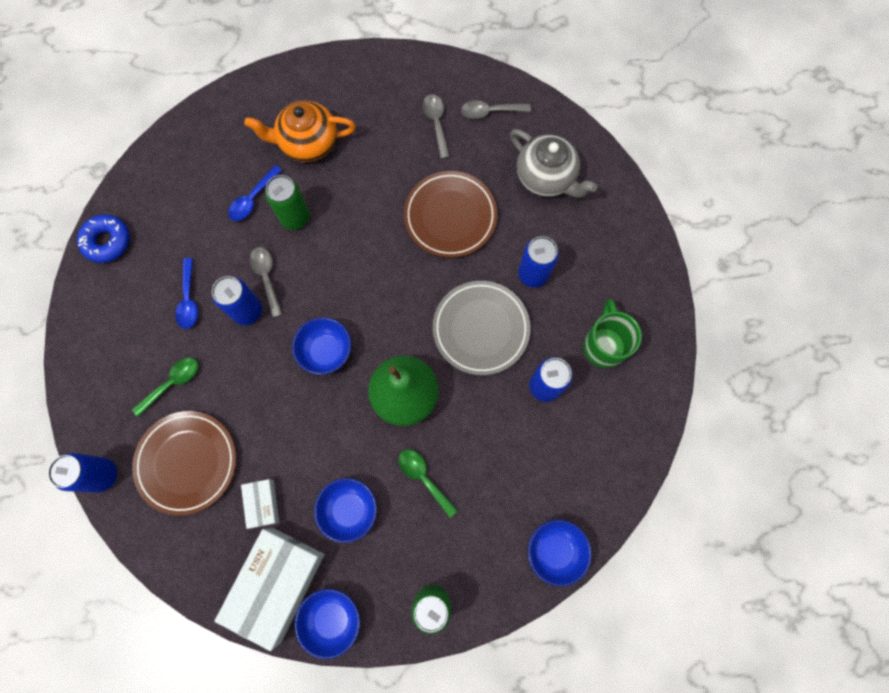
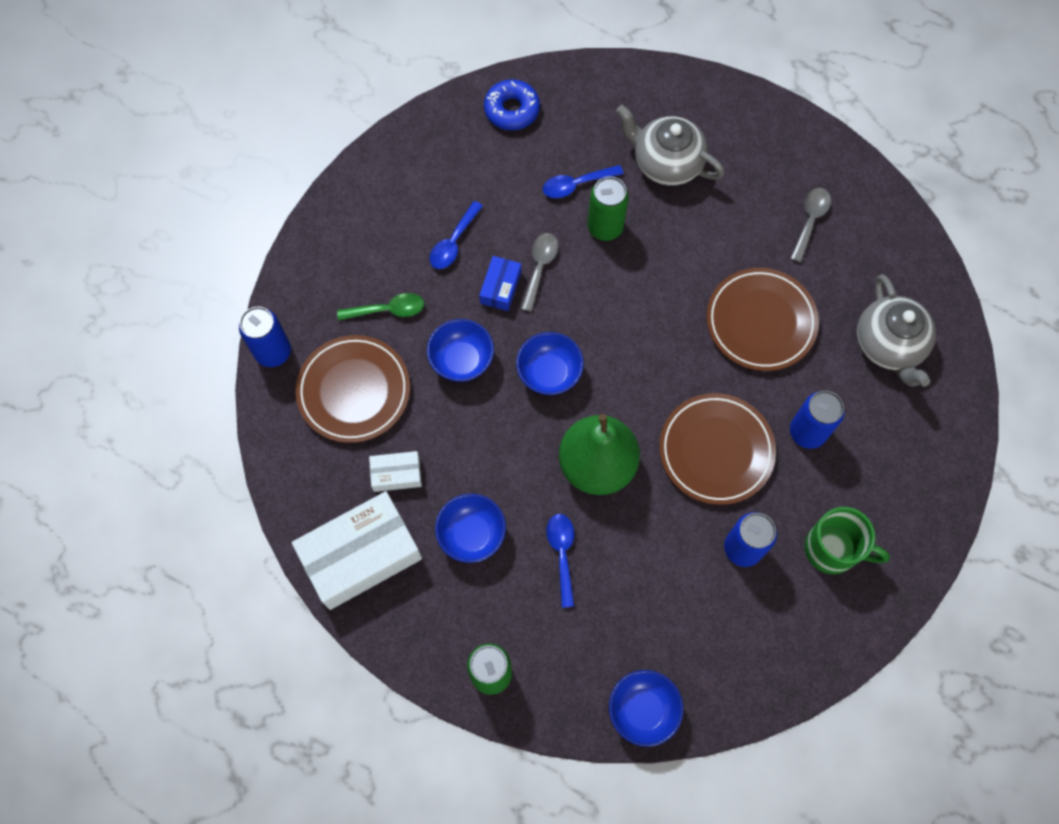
camera: 35 degrees right, 5 degrees down
(107, 241) = (415, 141): blue donut -> blue donut (512, 110)
(247, 311) = (500, 287): blue can -> blue box
(262, 503) = (396, 474): white box -> white box turned 60 degrees clockwise
(308, 143) = (666, 163): orange teapot -> grey teapot
(332, 618) = (389, 621): blue bowl -> blue bowl (462, 360)
(423, 478) = (562, 554): green spoon -> blue spoon
(481, 329) = (716, 450): grey plate -> brown plate
(490, 112) = (874, 243): grey spoon -> none
(604, 345) = (833, 549): green mug -> green mug turned 75 degrees clockwise

